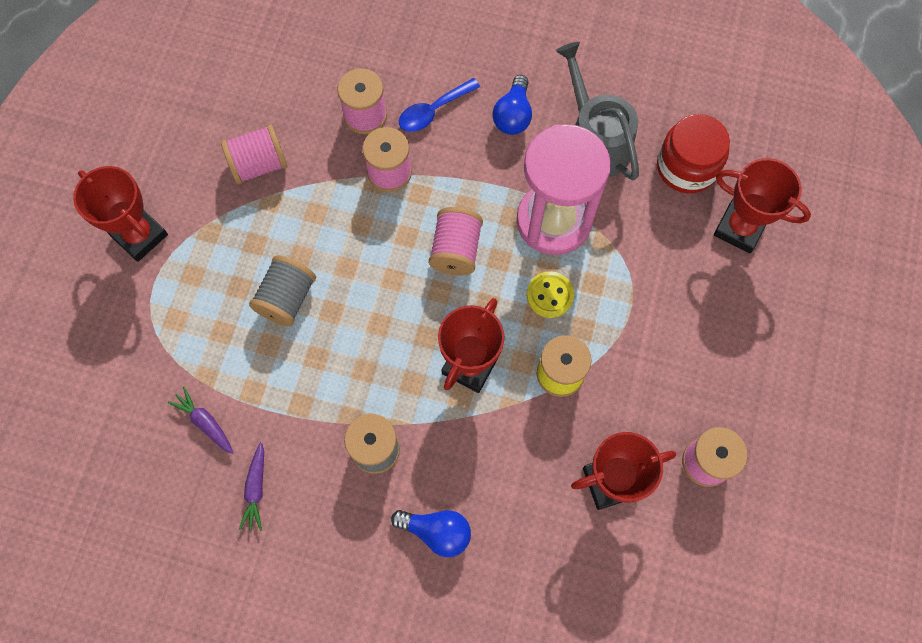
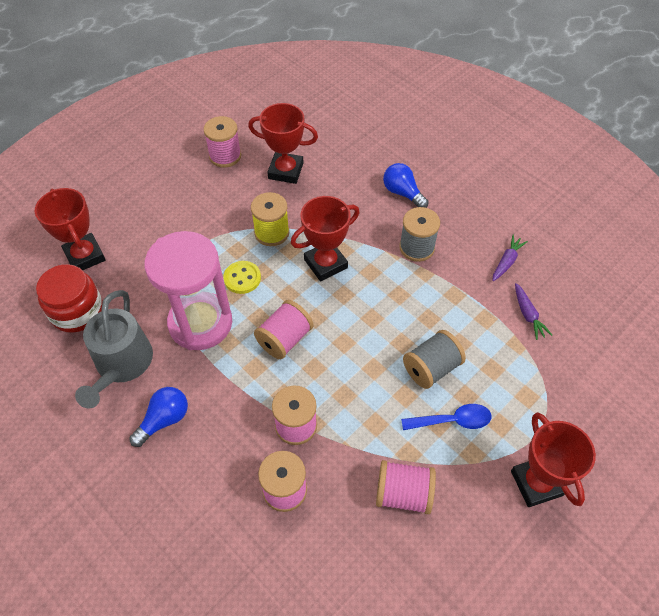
camera: 150 degrees left, 15 degrees down
(433, 111) = (224, 461): blue spoon -> blue spoon (452, 421)

